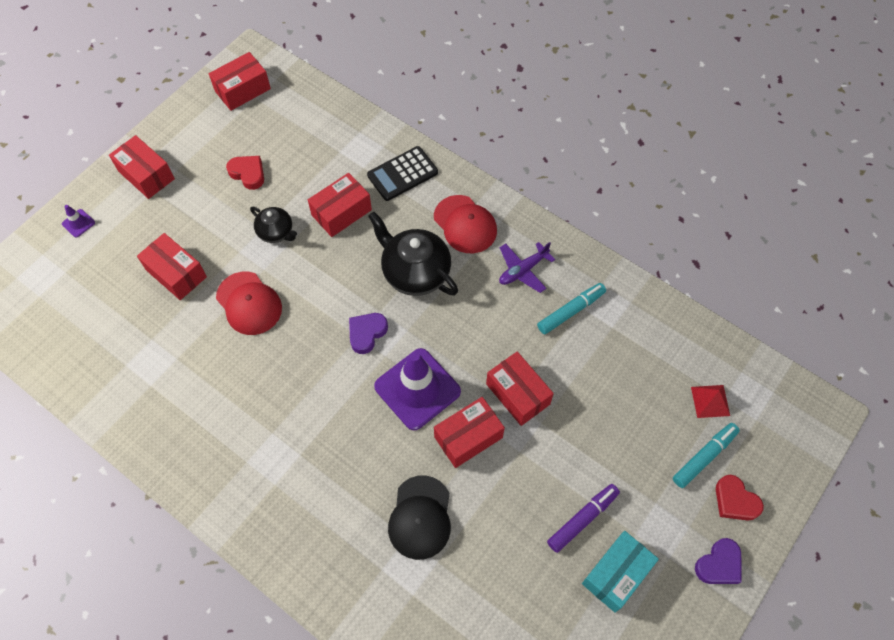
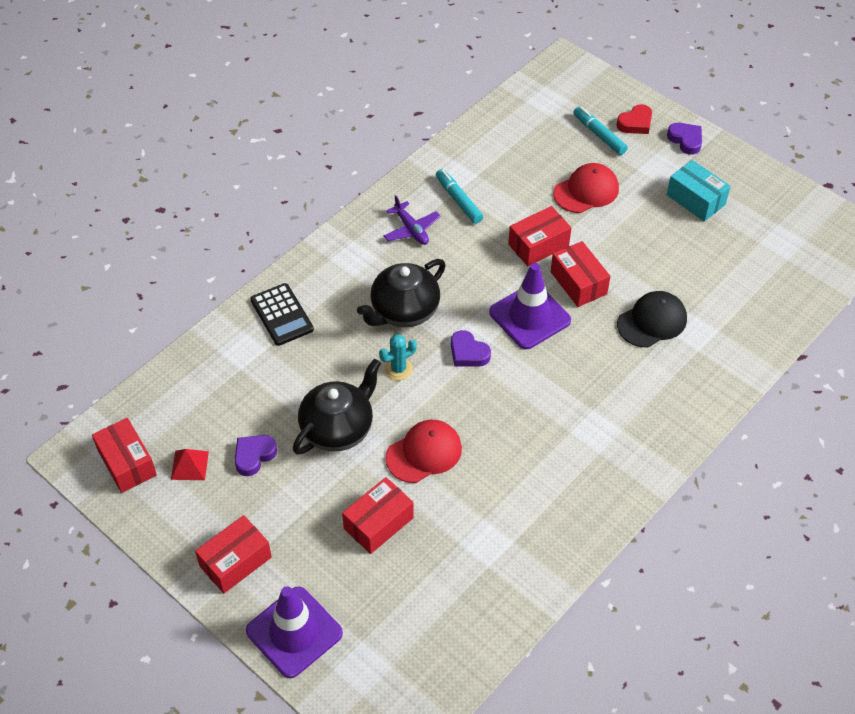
camera: 85 degrees left, 10 degrees down
(78, 223) = (294, 632): purple traffic cone -> purple traffic cone, size x2.42
(248, 173) = (254, 456): red heart -> purple heart
(276, 232) = (338, 428): black teapot -> black teapot, size x1.77
(341, 212) = (322, 369): red box -> none
(344, 274) = (398, 369): none -> turquoise cactus
(420, 517) = (652, 321): black cap -> black cap turned 45 degrees counterclockwise
(465, 224) = (353, 268): red cap -> red cap (586, 191)
(582, 519) = (651, 215): purple marker -> none
(710, 401) = (551, 123): red pyramid -> red pyramid (190, 465)

